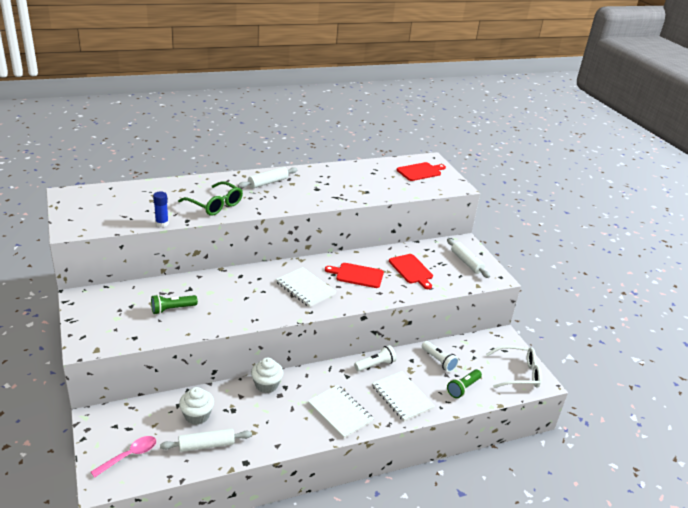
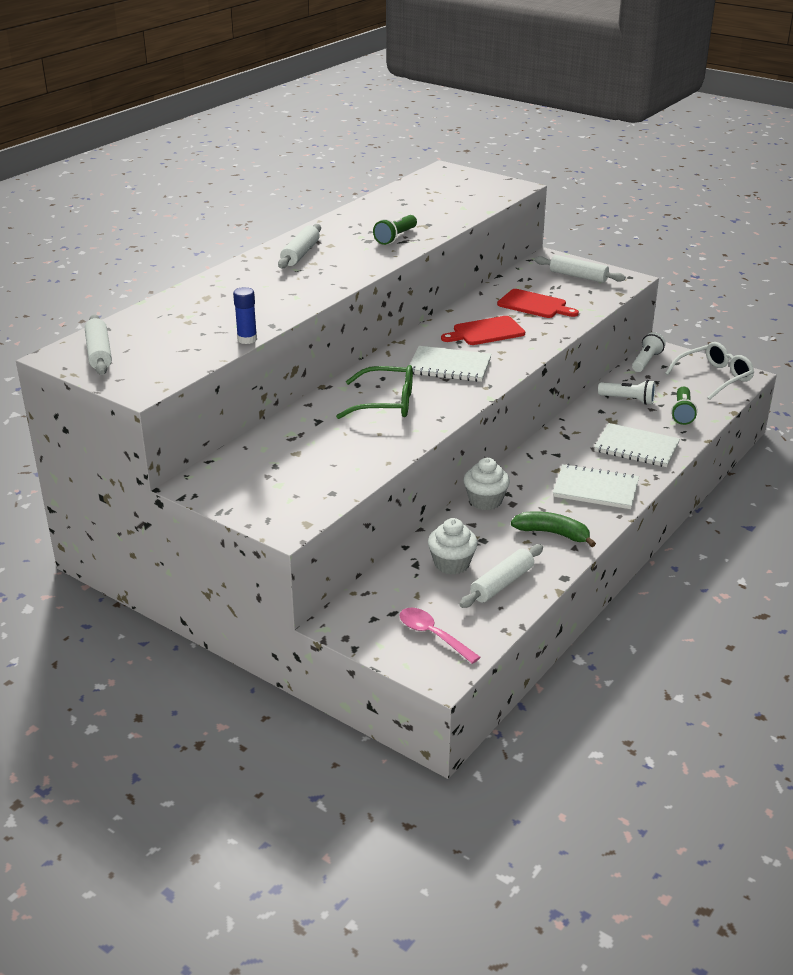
camera: 30 degrees left, 0 degrees up
(85, 200) = (99, 353): none -> white rolling pin
(129, 456) = (433, 635): pink spoon -> pink spoon turned 60 degrees counterclockwise
(172, 309) = (331, 448): green flashlight -> green flashlight (395, 237)
(215, 205) = (277, 298): green glasses -> green glasses (386, 403)
(277, 428) = (553, 533): none -> green banana
(375, 365) = (571, 431): white flashlight -> white flashlight (646, 361)
(420, 171) = (453, 185): red cutting board -> none

